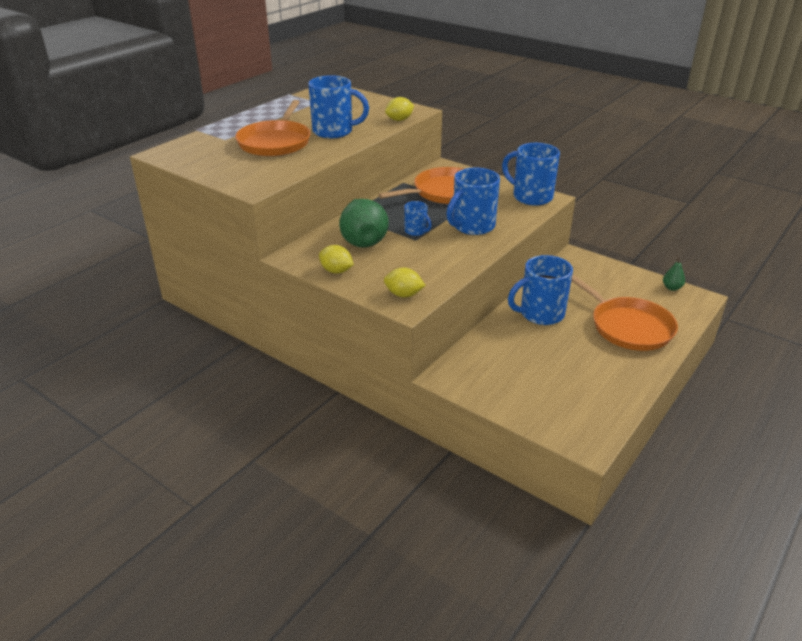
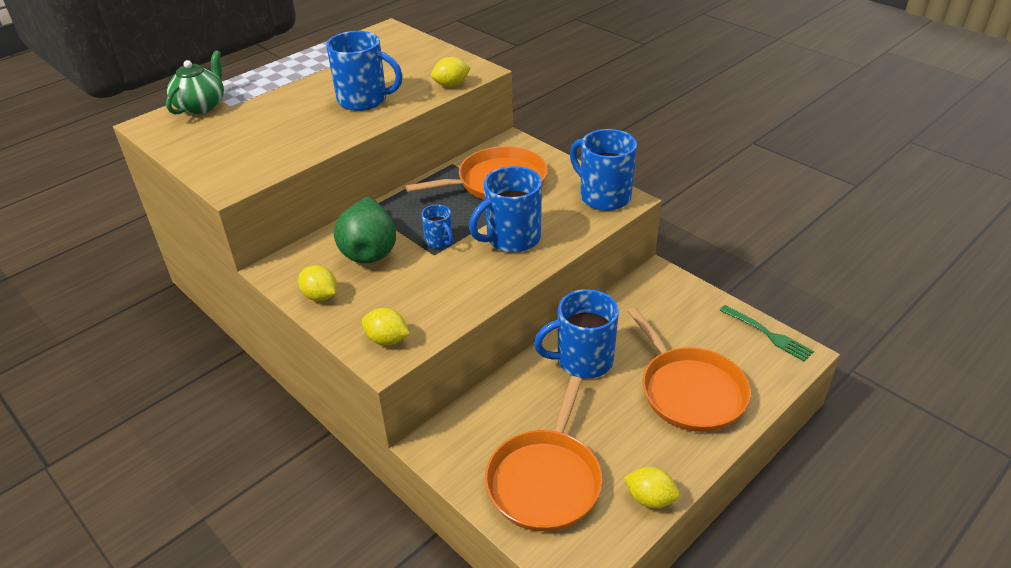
camera: 10 degrees right, 5 degrees up
(200, 140) = (201, 106): none -> green teapot
(275, 142) = (287, 113): orange pan -> orange pan (545, 480)
(625, 395) = (650, 499): none -> yellow lemon
(671, 288) = (768, 334): green pear -> green fork

